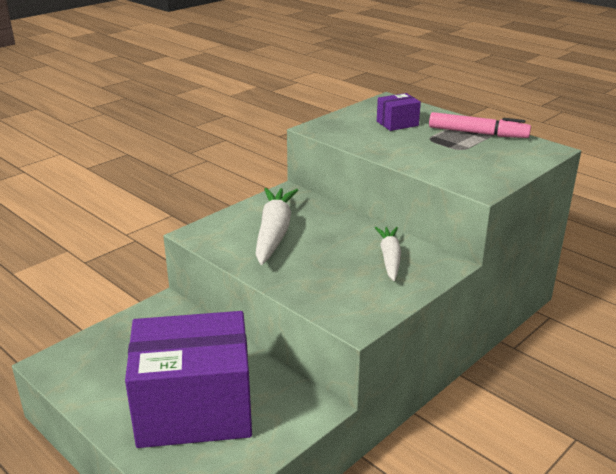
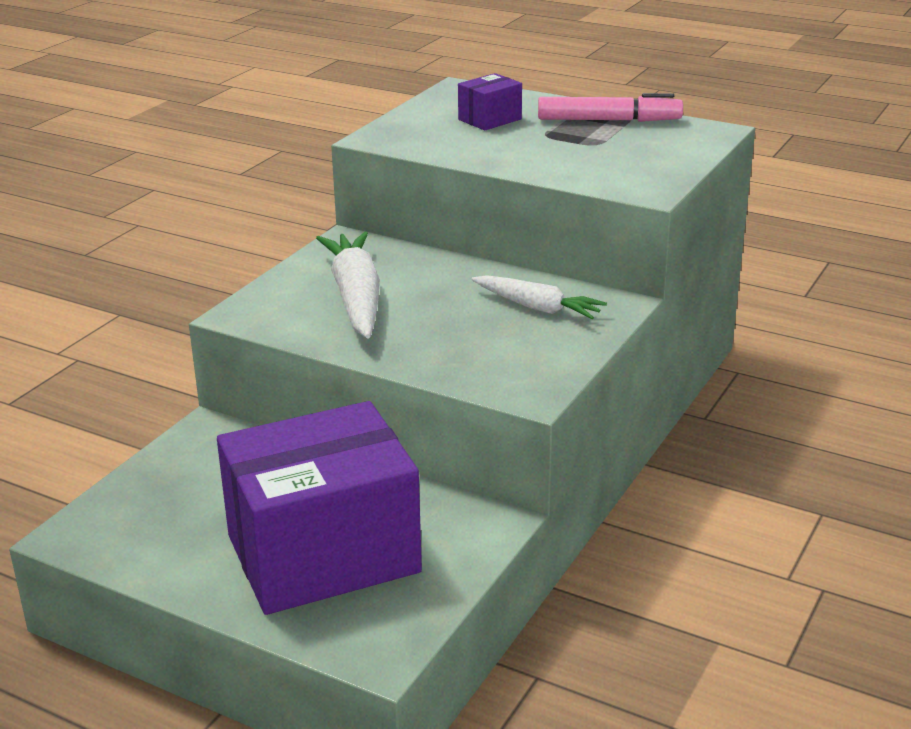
camera: 15 degrees left, 0 degrees up
(389, 258) = (537, 307): white carrot -> white carrot turned 135 degrees clockwise

